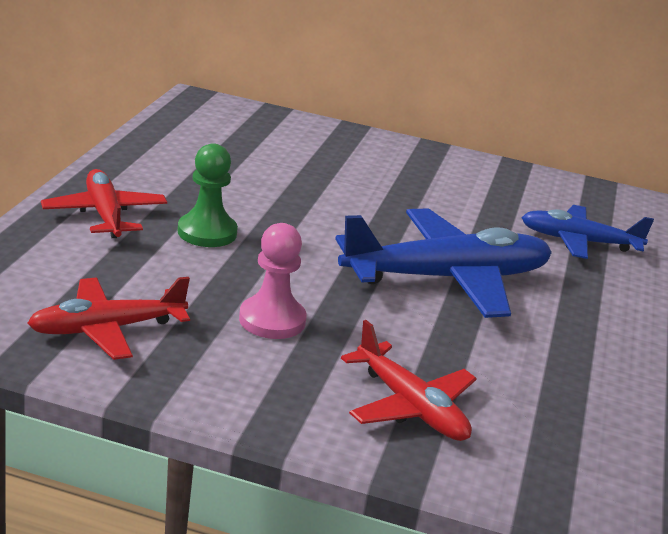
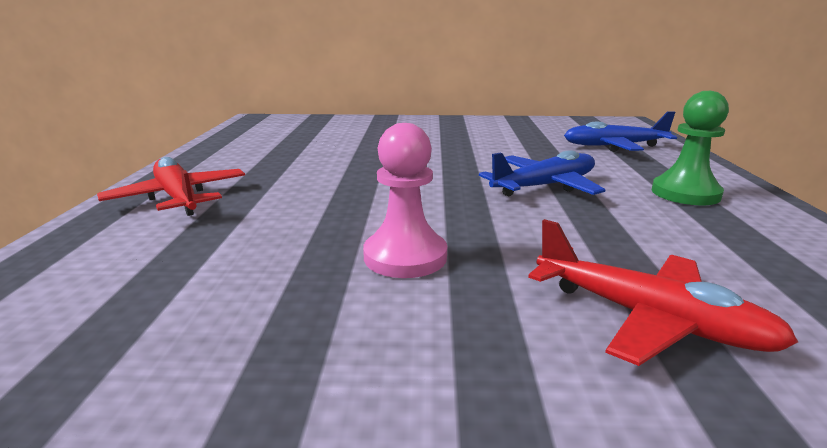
camera: 10 degrees left, 5 degrees down
(107, 329) = (187, 317): red plane -> none
(207, 232) = (294, 193): green pawn -> green pawn (685, 193)
(447, 278) = (545, 186): blue plane -> blue plane, size x0.60

